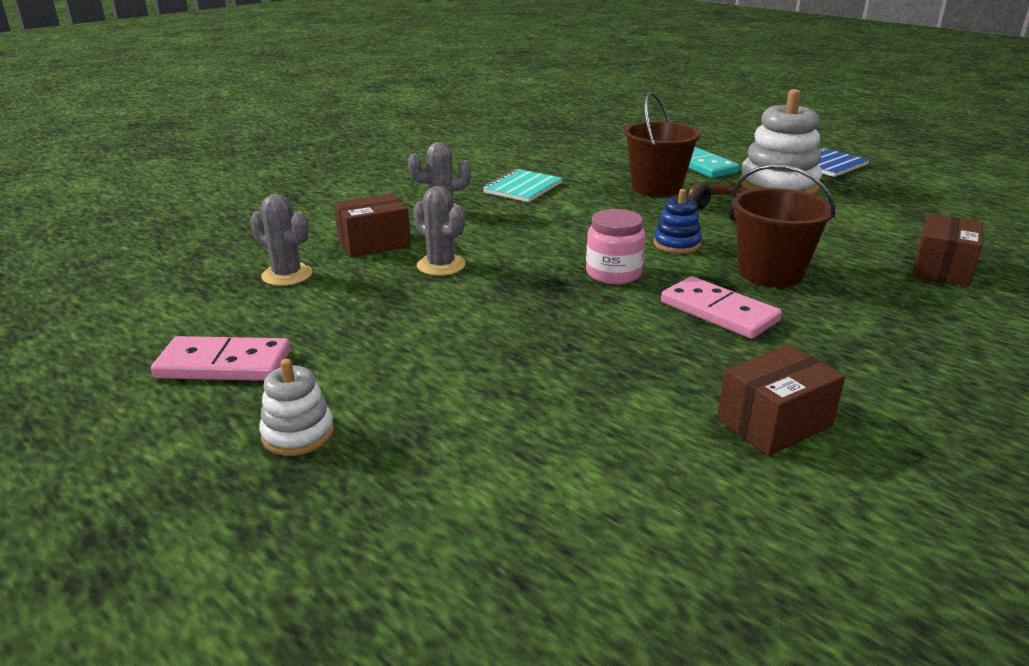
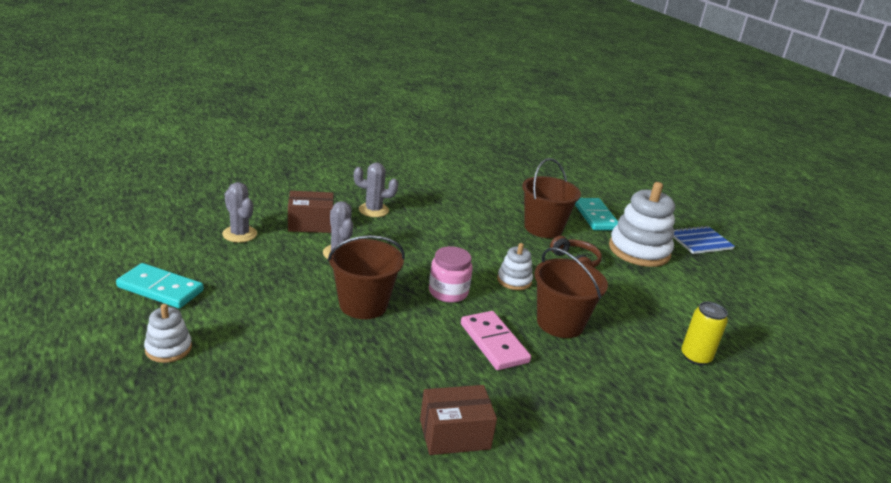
camera: 15 degrees right, 0 degrees up
(224, 364) = (160, 289): pink domino -> turquoise domino
(523, 188) = (446, 203): turquoise notebook -> none
(523, 312) = (363, 304): none -> brown bucket
(676, 244) = (514, 280): blue stacking toy -> white stacking toy
(941, 269) = (695, 357): brown box -> yellow can

